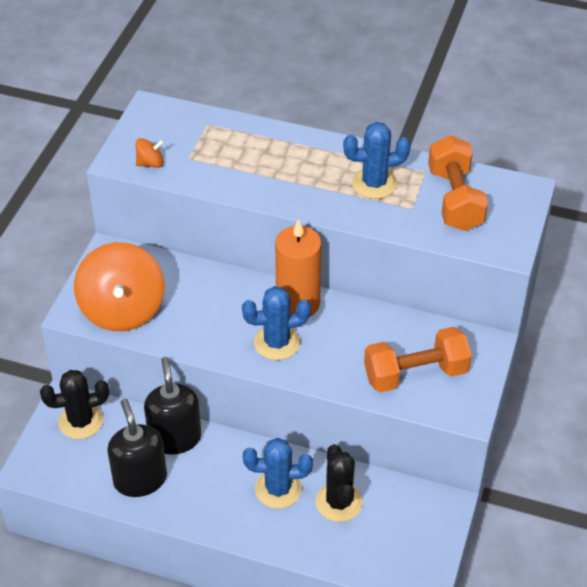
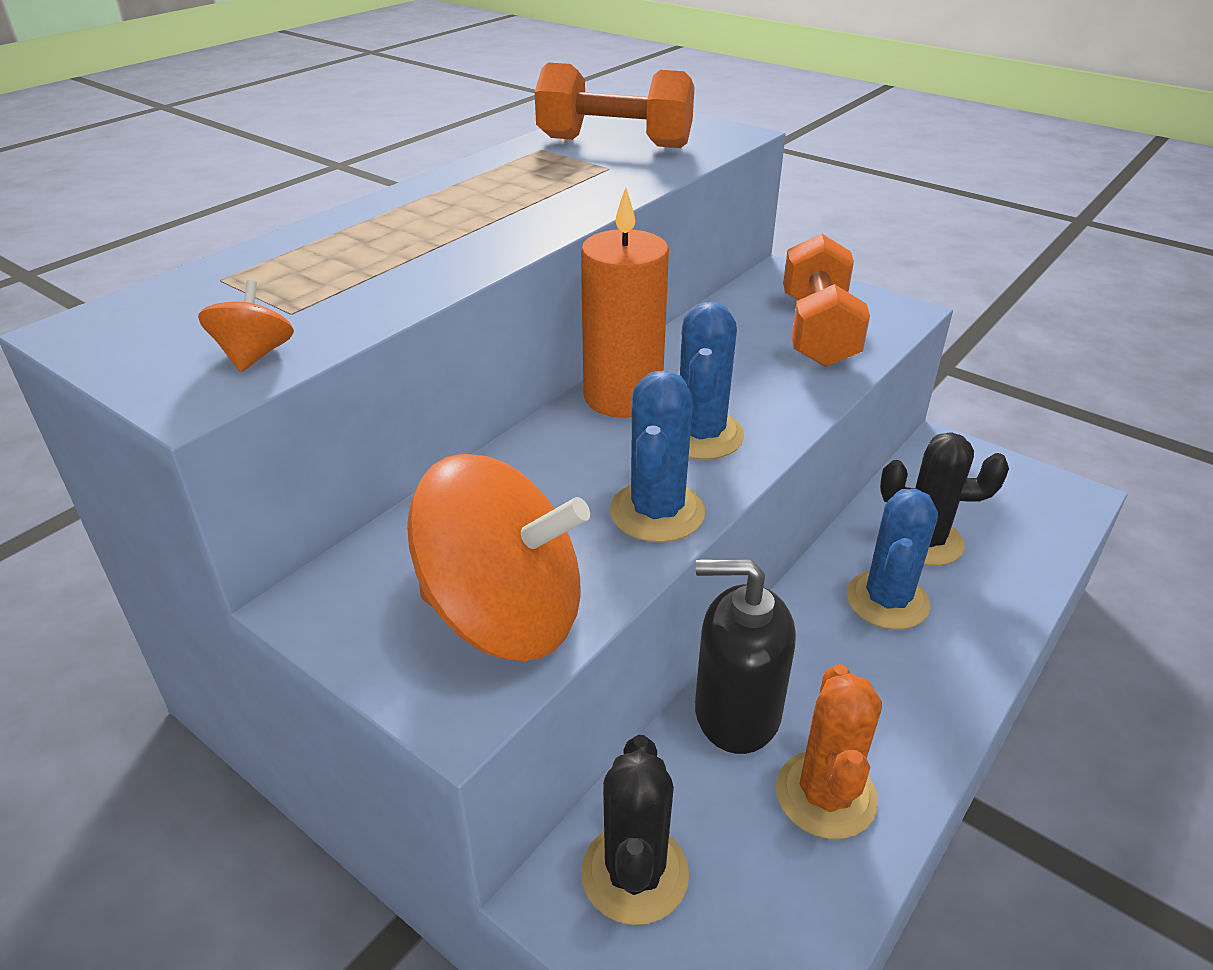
camera: 70 degrees left, 10 degrees down
(140, 479) = (826, 795): black soap dispenser -> orange cactus
(374, 183) = (533, 180): blue cactus -> blue cactus (657, 512)

